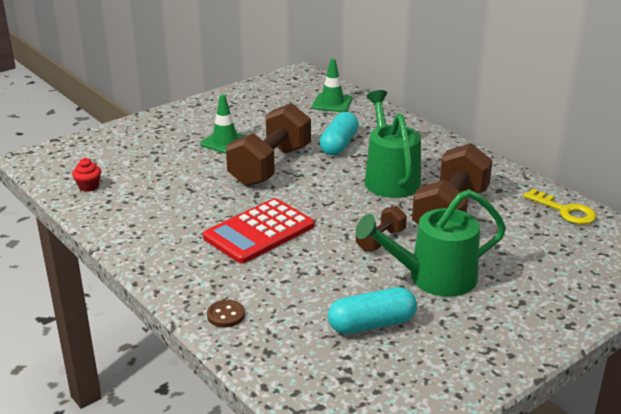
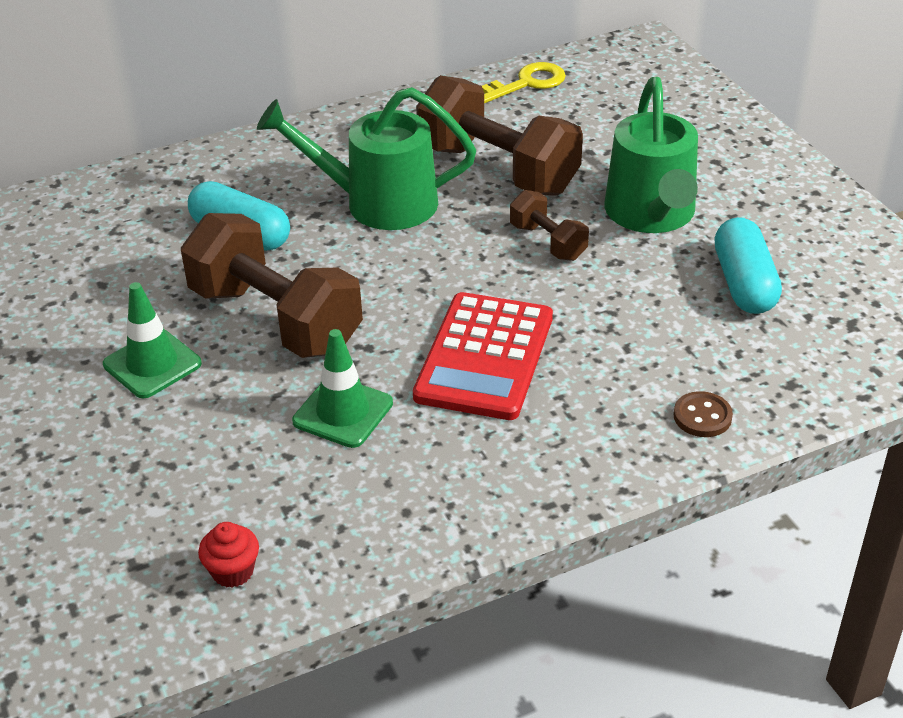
camera: 75 degrees left, 10 degrees up
(259, 232) = (485, 357): red calculator -> red calculator turned 45 degrees clockwise
(332, 103) = (80, 217): green traffic cone -> green traffic cone (343, 412)

